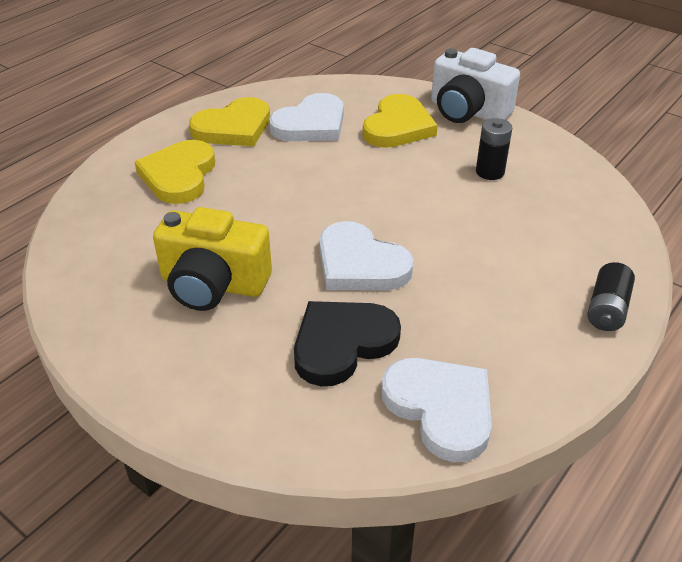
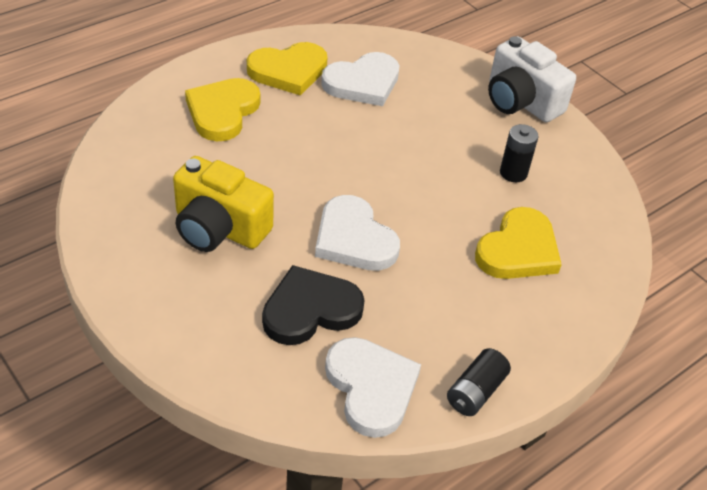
camera: 10 degrees right, 5 degrees up
(398, 126) = (445, 104): yellow heart -> yellow heart (518, 250)
(607, 309) = (558, 336): black battery -> black battery (475, 392)

